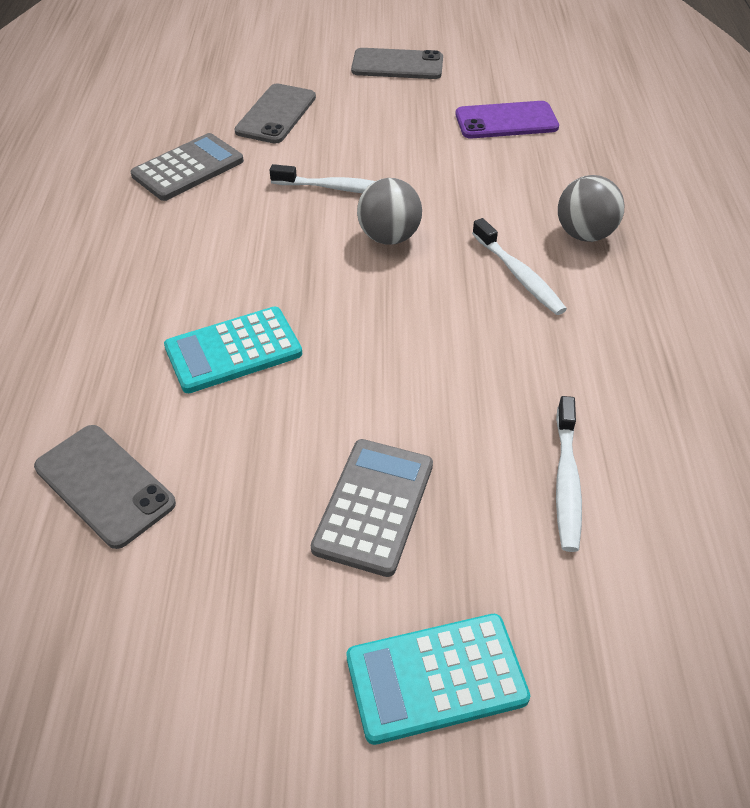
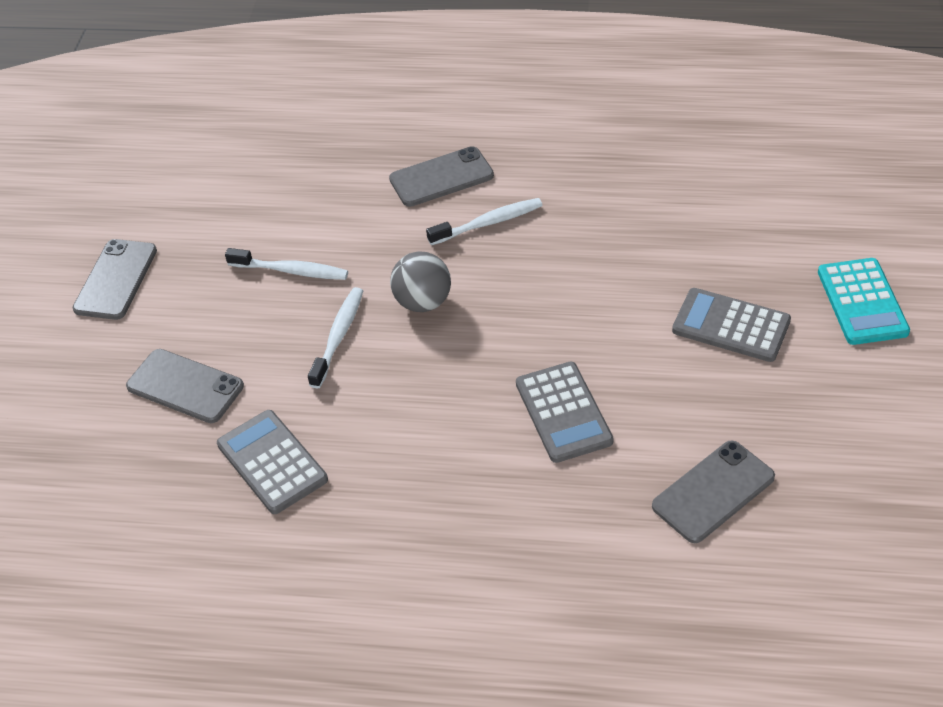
camera: 80 degrees left, 0 degrees up
(233, 351) = (563, 412): turquoise calculator -> grey calculator
(506, 121) = (255, 206): purple phone -> none
(566, 481) = (707, 224): white toothbrush -> white toothbrush (291, 271)
(584, 234) = (441, 177): grey ball -> grey phone

